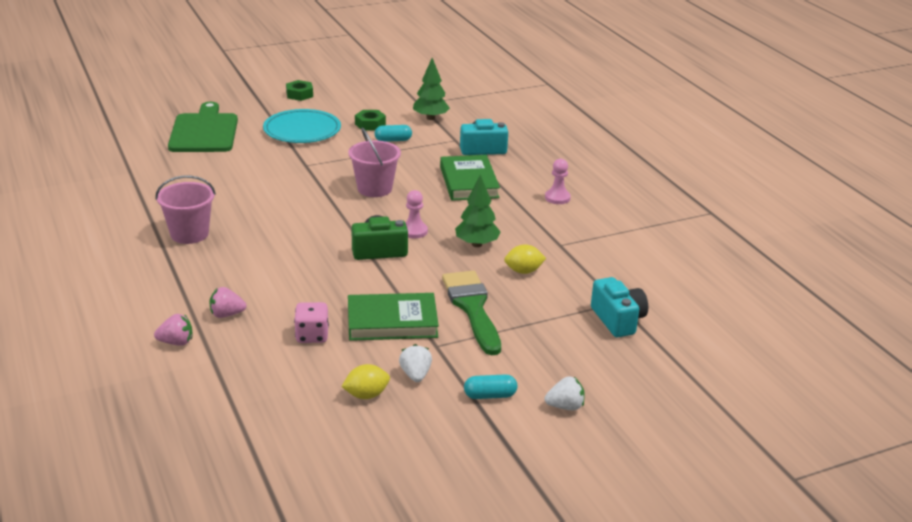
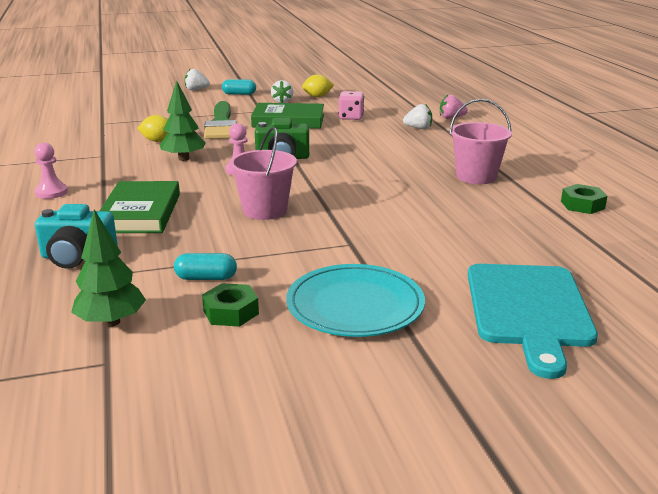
camera: 170 degrees left, 5 degrees down
(204, 131) = (529, 309): green cutting board -> turquoise cutting board
(226, 314) = (418, 128): pink strawberry -> white strawberry
(299, 94) = (359, 405): green nut -> green nut (582, 205)
(618, 320) = (115, 116): turquoise camera -> none

